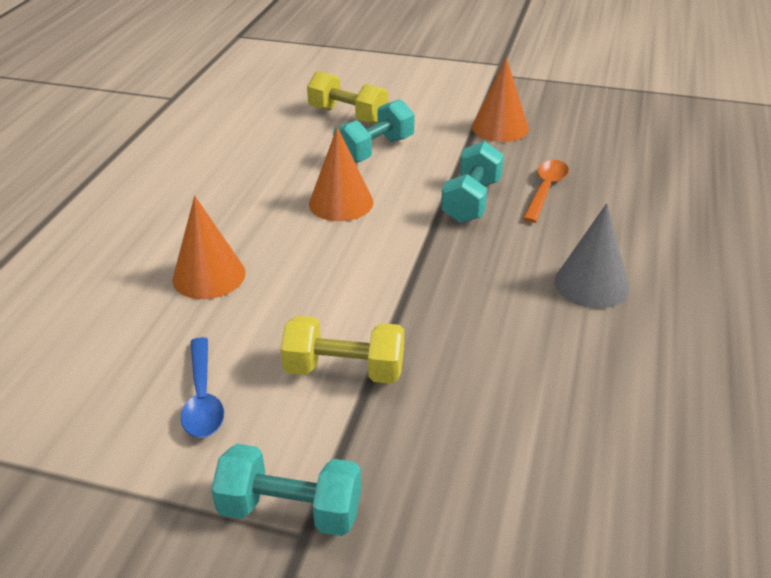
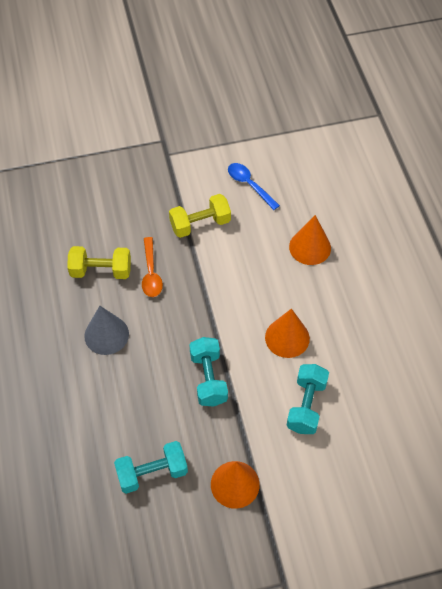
camera: 150 degrees right, 20 degrees up
(290, 511) = (178, 160): turquoise dumbbell -> turquoise dumbbell (152, 473)
(348, 115) = (358, 443): yellow dumbbell -> yellow dumbbell (101, 271)
(545, 190) = (166, 414): orange spoon -> orange spoon (151, 273)

